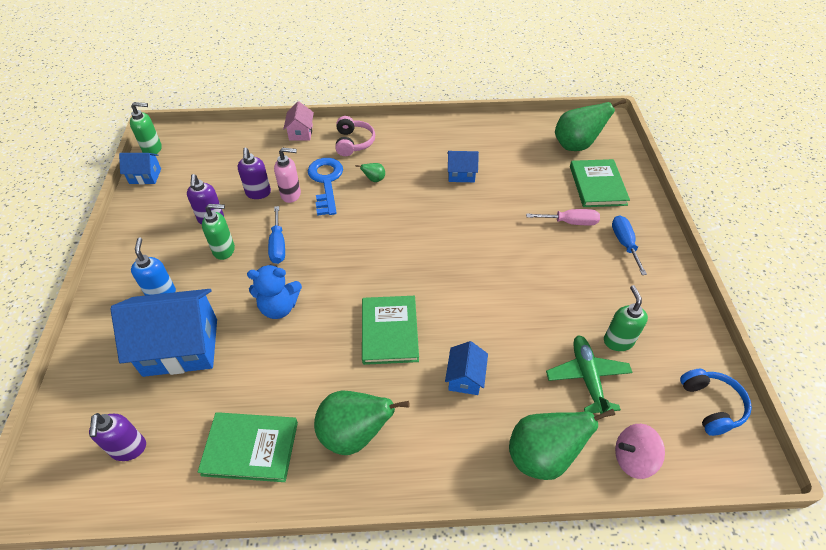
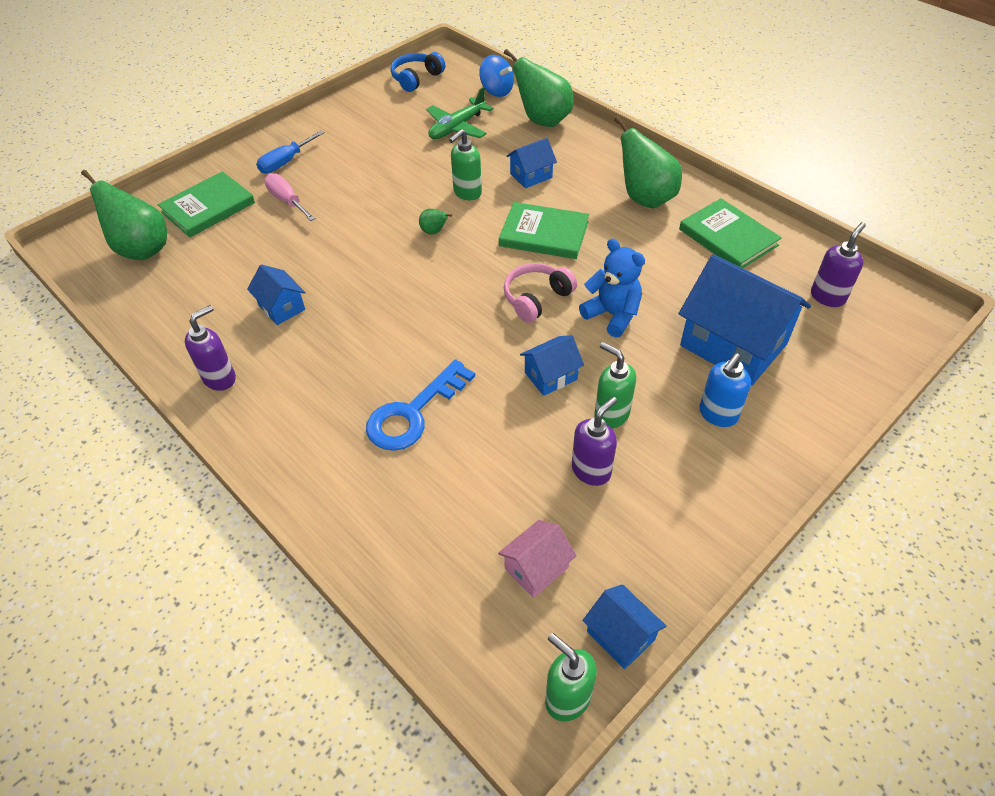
camera: 130 degrees left, 0 degrees up
(258, 193) = (502, 463): purple soap dispenser -> purple soap dispenser (220, 378)
(278, 245) = (551, 376): blue screwdriver -> blue house
(291, 194) = (469, 428): pink soap dispenser -> none
(301, 132) = (341, 524): pink house -> pink house (536, 568)
(353, 142) = (309, 444): pink headphones -> pink headphones (536, 298)
(374, 179) = (364, 372): green pear -> green pear (434, 232)
(389, 331) = (544, 234): green book -> green book turned 60 degrees clockwise
(618, 341) = (405, 127): green soap dispenser -> green soap dispenser (467, 193)
(633, 458) = (496, 91): pink spinning top -> blue spinning top

